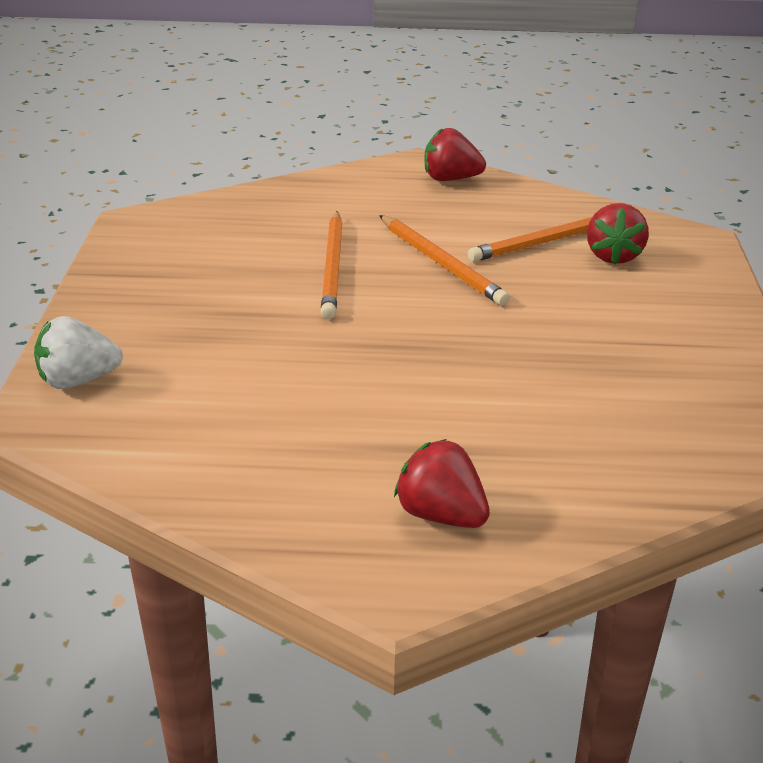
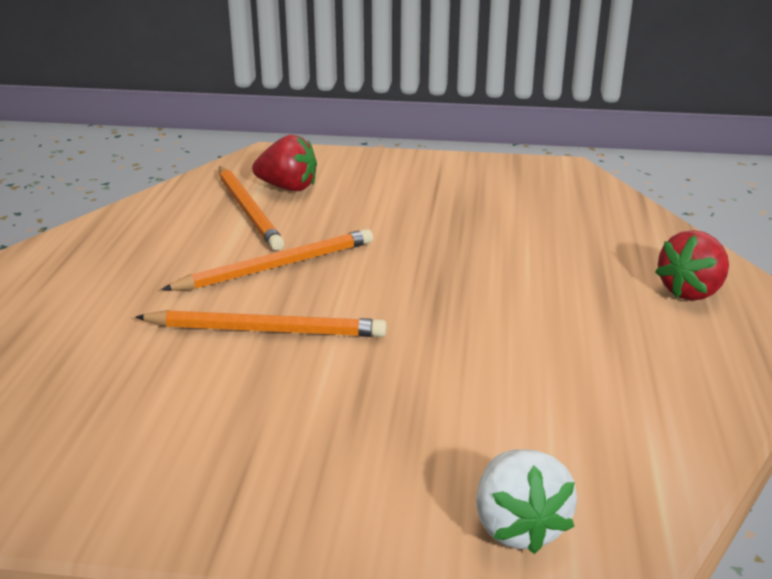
camera: 85 degrees left, 5 degrees down
(450, 179) = (76, 248): red strawberry -> none

